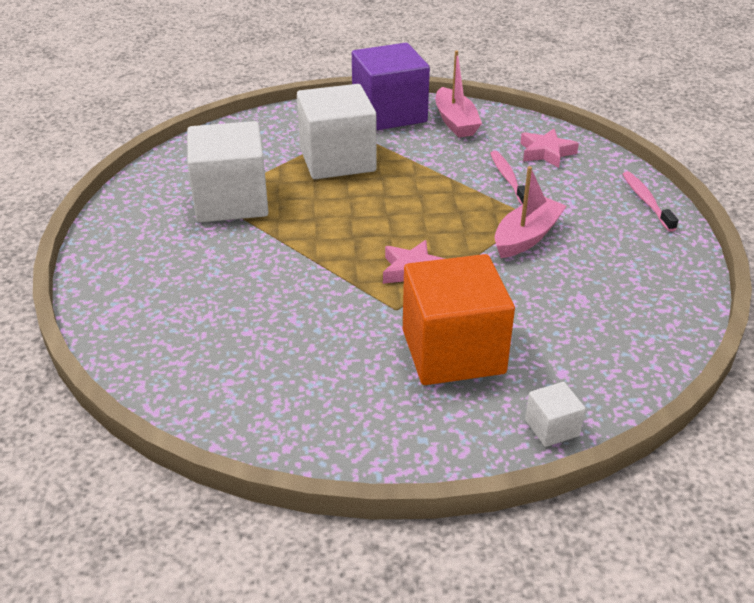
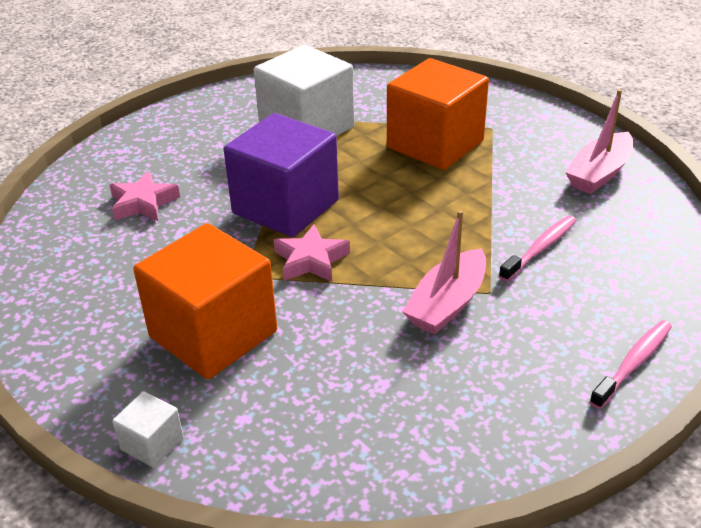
camera: 55 degrees right, 0 degrees up
(337, 160) = (435, 144): white cube -> orange cube
(389, 114) = (554, 133): purple cube -> purple cube (285, 207)
(526, 237) = (447, 304): pink boat -> pink boat turned 120 degrees clockwise
(546, 153) = (628, 252): pink star -> pink star (143, 203)

